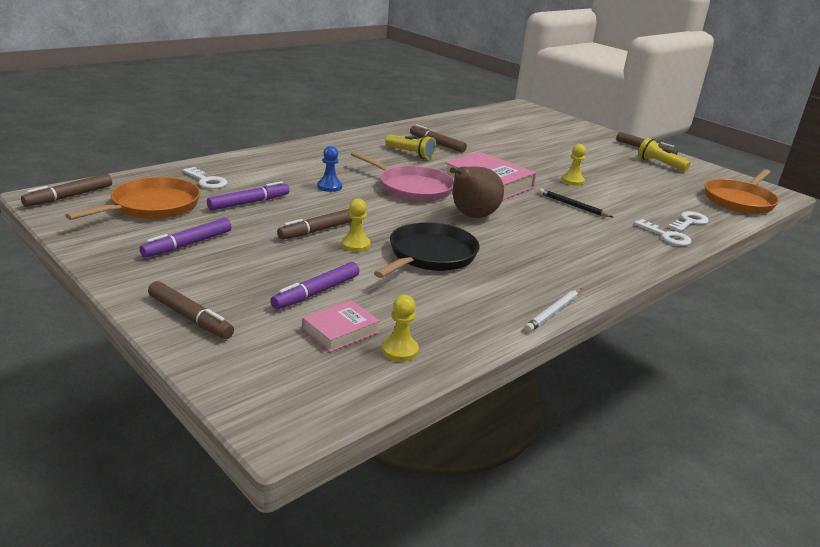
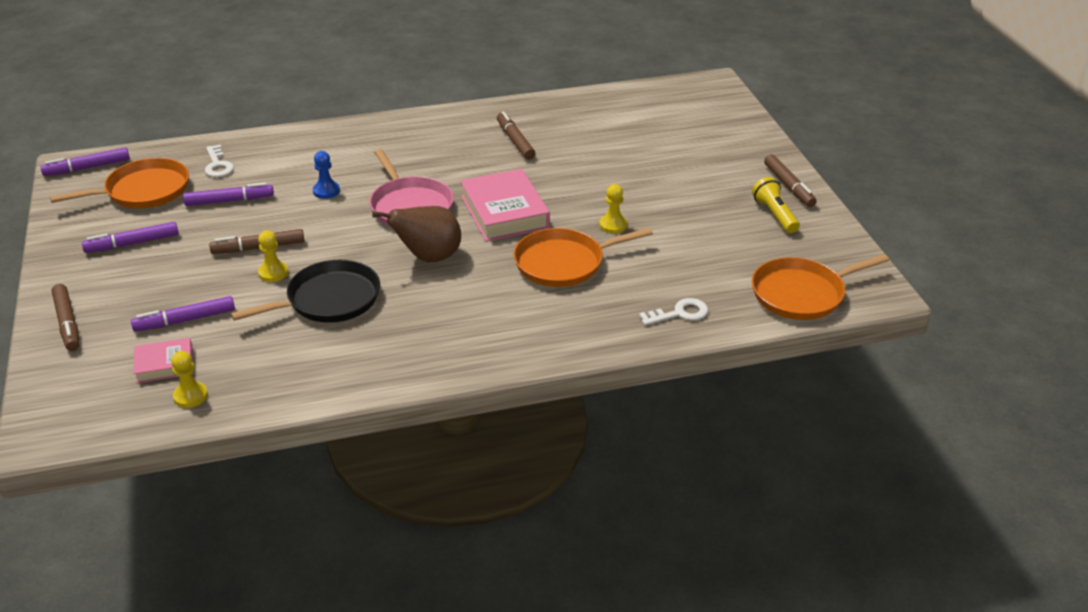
camera: 30 degrees right, 10 degrees up
(69, 197) = (87, 168): brown marker -> purple marker
(410, 154) = (466, 153): yellow flashlight -> none
(553, 312) = (368, 392): white pencil -> none
(573, 205) = (564, 263): black pencil -> orange pan
(666, 236) = (620, 328): white key -> none

